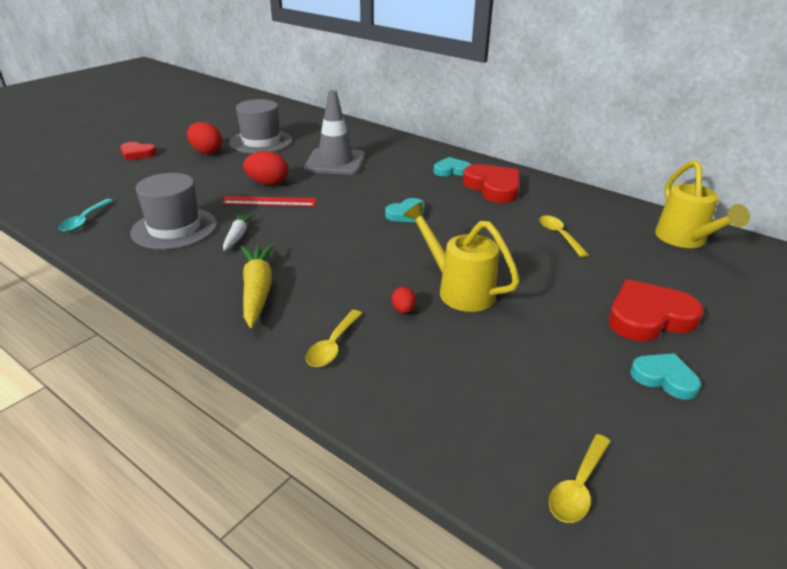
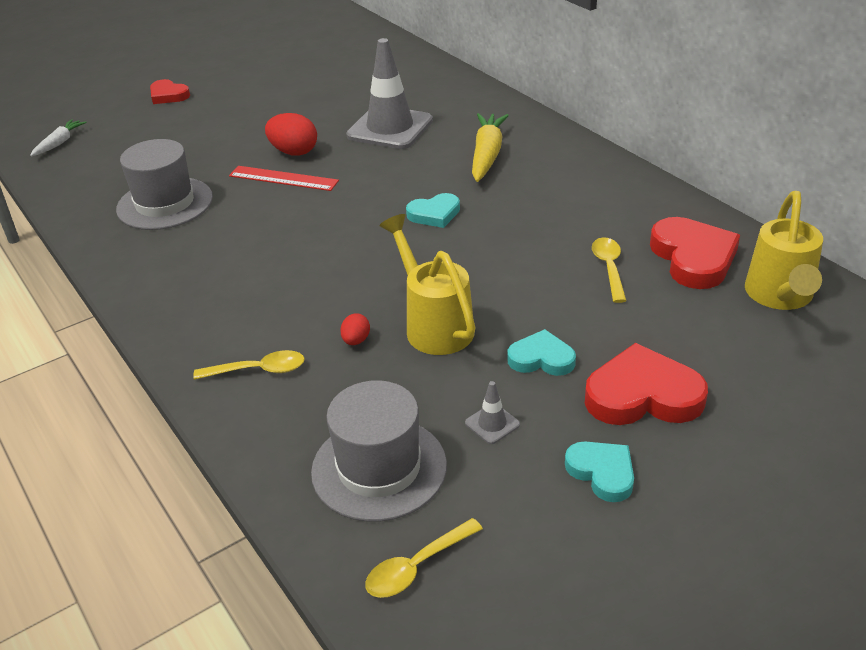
camera: 20 degrees right, 5 degrees up
(84, 220) = (79, 182): turquoise spoon -> none
(206, 152) = (246, 99): red egg -> none
(237, 236) = (226, 221): white carrot -> white carrot (59, 143)
(257, 291) = (214, 294): yellow carrot -> yellow carrot (487, 155)
(261, 142) = (316, 89): grey hat -> grey hat (379, 468)
(333, 345) = (258, 370): yellow spoon -> yellow spoon turned 135 degrees counterclockwise
(451, 170) = (531, 154): turquoise heart -> turquoise heart (541, 358)
(493, 187) = (570, 186): red heart -> red heart (693, 258)
(555, 356) = (492, 424): none -> grey traffic cone

